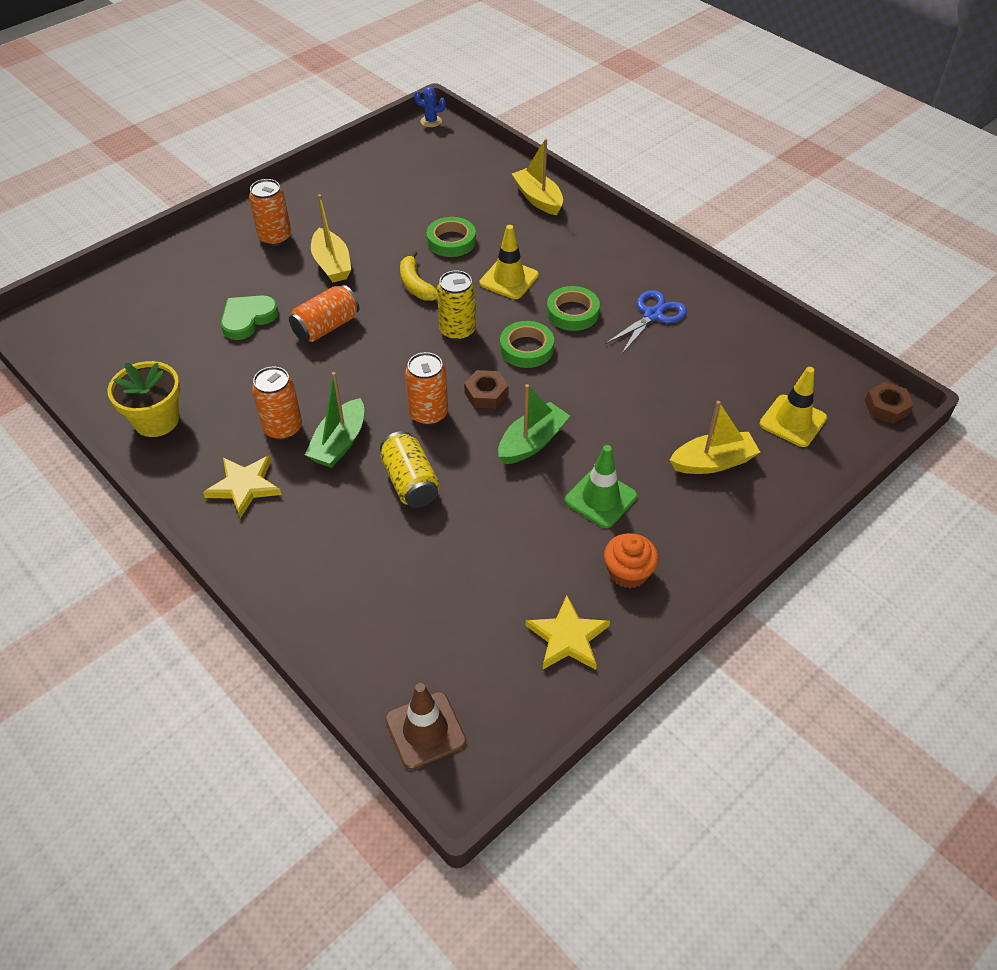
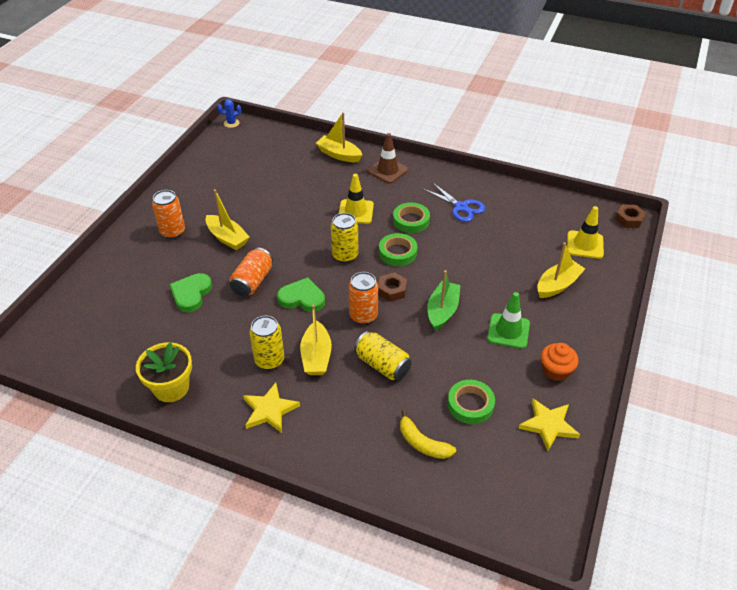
camera: 25 degrees left, 5 degrees down
(283, 428) = (269, 360): orange can -> yellow can
(339, 443) = (316, 356): green boat -> yellow boat
(370, 366) = (302, 298): none -> green heart
(416, 285) = (296, 234): yellow banana -> yellow banana (422, 443)
(425, 730) = (504, 522): brown traffic cone -> brown traffic cone (387, 170)
(451, 241) = (300, 198): green tape -> green tape (470, 404)
(652, 315) = (461, 207): blue scissors -> blue scissors turned 120 degrees clockwise

